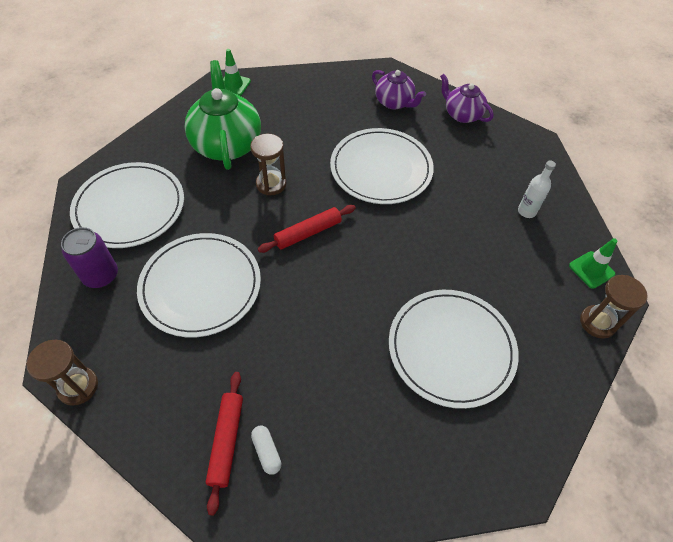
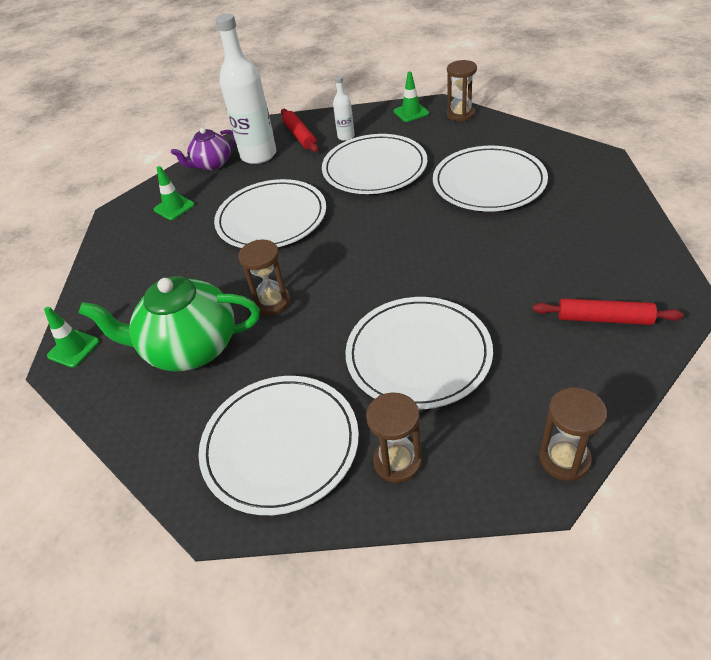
camera: 75 degrees left, 10 degrees down
(101, 275) = (397, 462): purple can -> brown hourglass
(267, 452) = (607, 290): white capsule -> none
(308, 233) = (351, 270): red rolling pin -> red rolling pin (299, 136)
(394, 102) = (174, 207): purple teapot -> green traffic cone
(469, 240) = (374, 168): none -> white plate
(481, 145) = (258, 155): none -> white bottle

